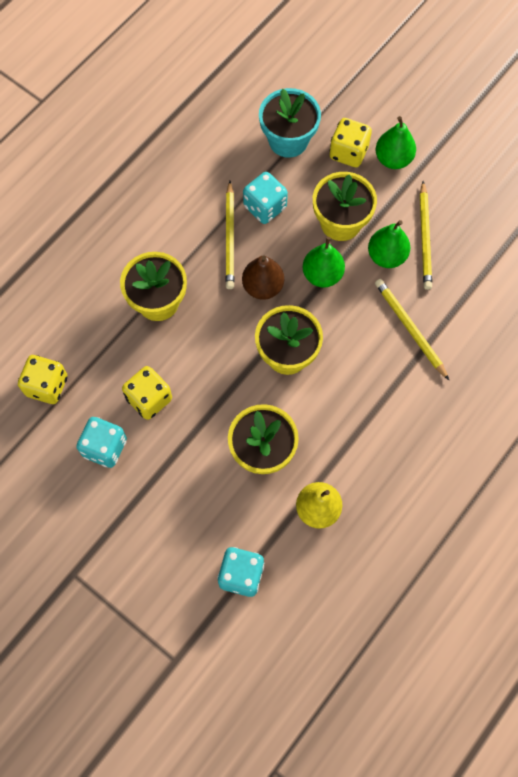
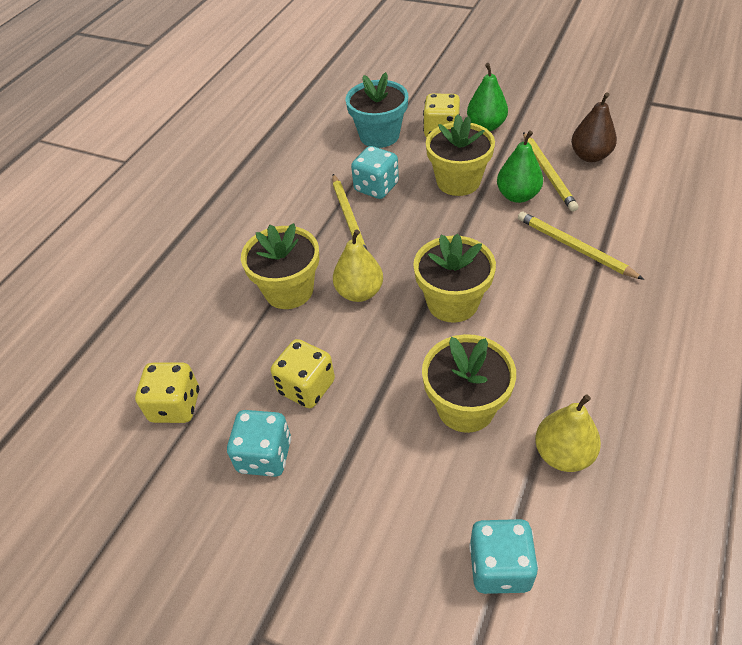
camera: 10 degrees left, 20 degrees down
(215, 321) = (359, 292): none -> yellow pear
(263, 287) = (400, 250): brown pear -> brown pear (590, 156)
(322, 275) = (459, 225): green pear -> none

